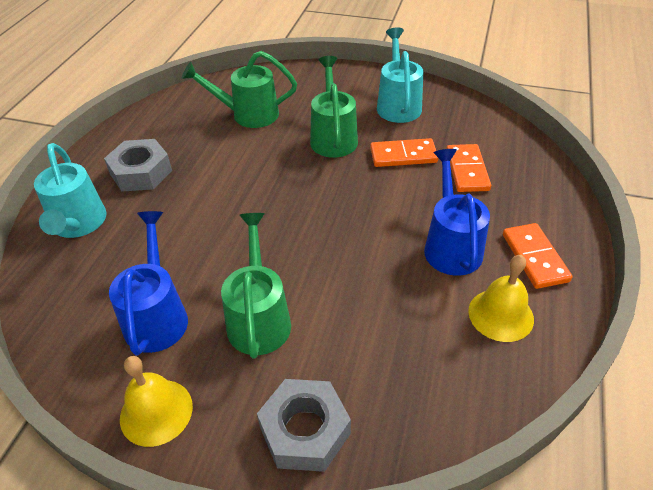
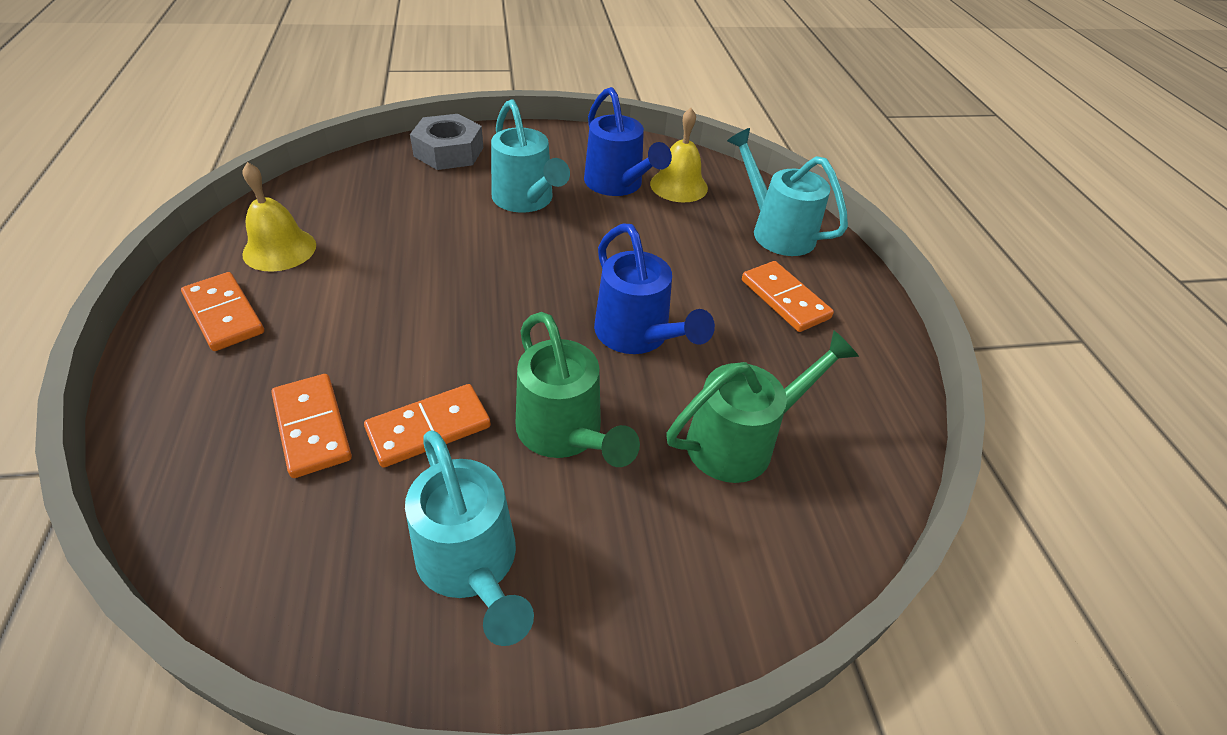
camera: 150 degrees right, 0 degrees up
(141, 172) = (785, 299): grey nut -> orange domino
(156, 412) = (564, 141): yellow bell -> yellow bell (679, 185)
(259, 317) = (526, 200): green watering can -> turquoise watering can
(451, 245) = (337, 305): blue watering can -> blue watering can (637, 336)

